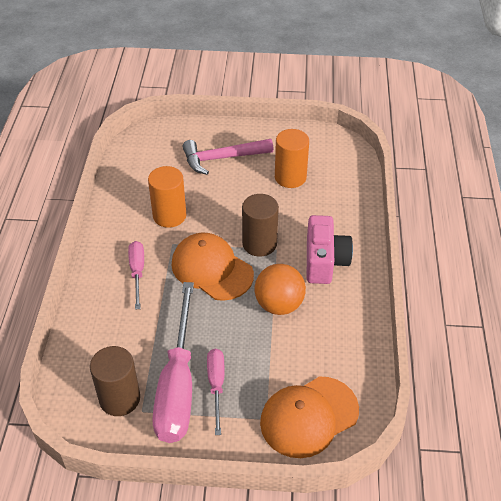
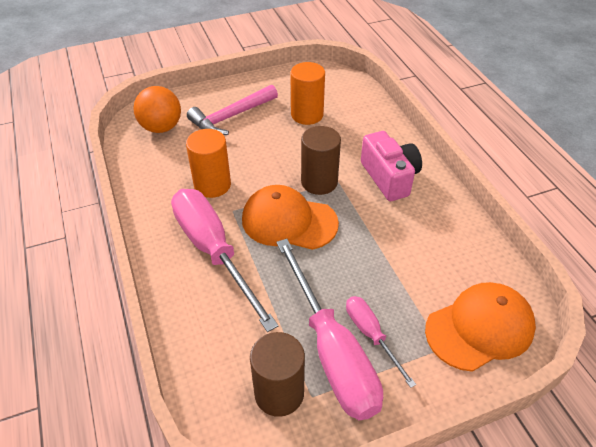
camera: 25 degrees left, 0 degrees up
(137, 272) = (214, 251): pink screwdriver -> pink screwdriver, size x1.96
(279, 304) = (376, 231): orange ball -> orange ball (161, 127)
(309, 416) = (480, 328): orange cap -> orange cap turned 150 degrees counterclockwise

